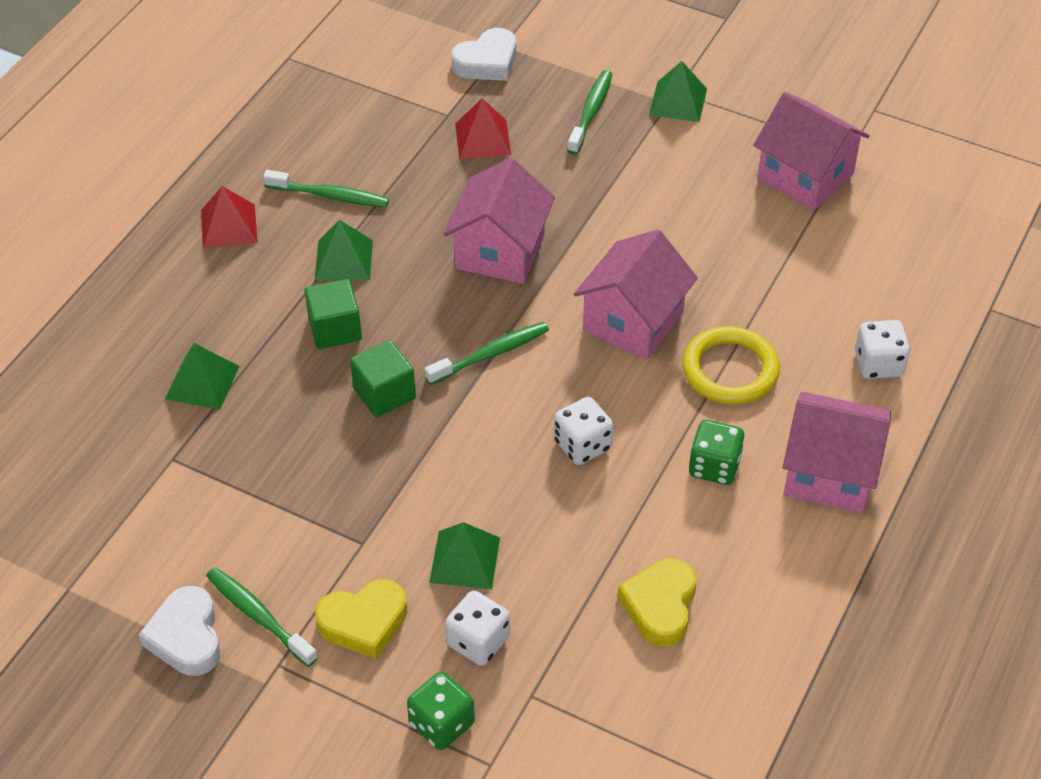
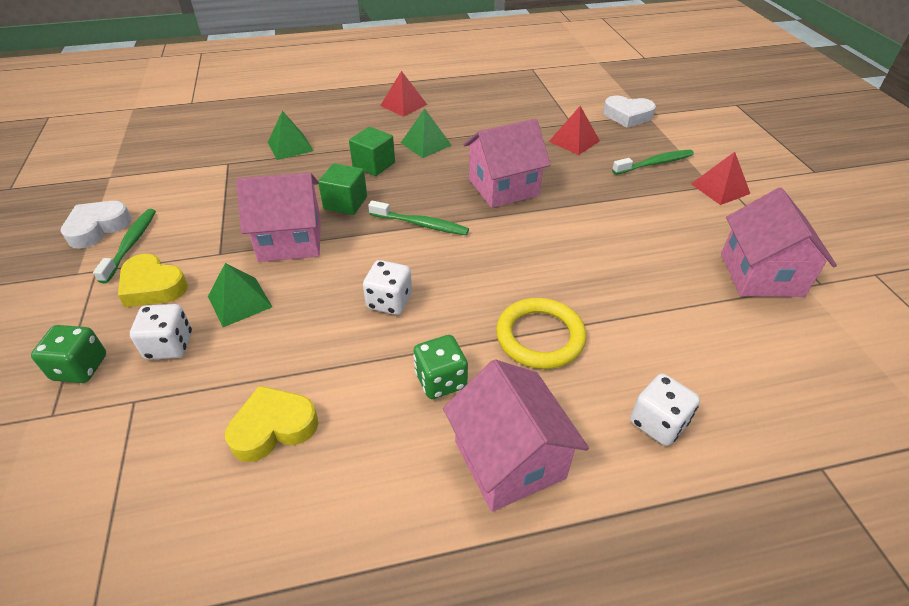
camera: 50 degrees right, 5 degrees down
(330, 196) = (463, 119): green toothbrush -> none
(633, 321) = (521, 266): pink house -> pink house (290, 240)
(678, 101) = (720, 188): green pyramid -> red pyramid

